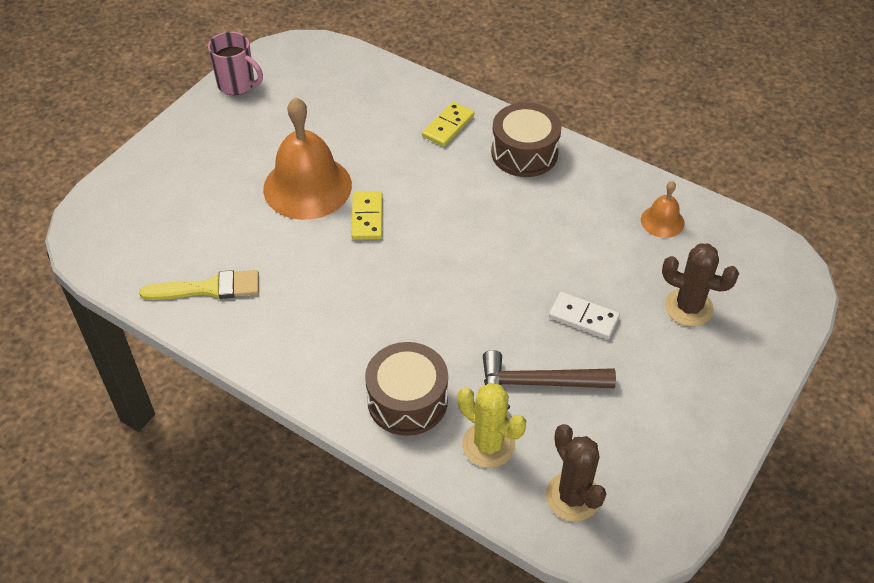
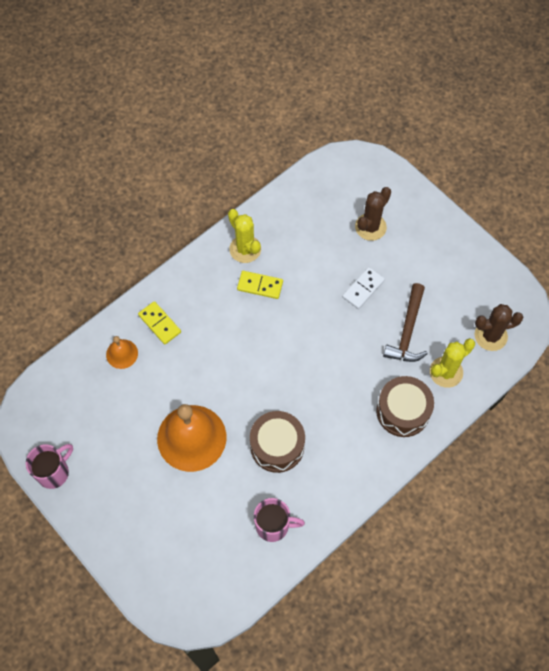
camera: 75 degrees left, 15 degrees up
(208, 288) = (273, 526): yellow brush -> pink mug
(367, 217) = (236, 401): yellow domino -> yellow domino (260, 285)
(524, 153) = (205, 280): brown drum -> brown drum (277, 446)
(586, 181) = (245, 249): none -> yellow cactus
(662, 221) = (295, 216): orange bell -> orange bell (122, 354)

